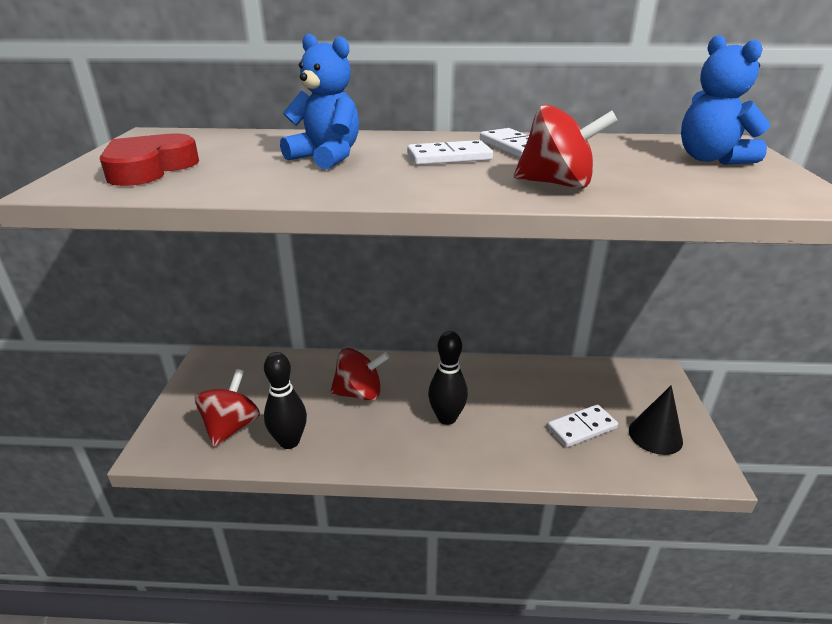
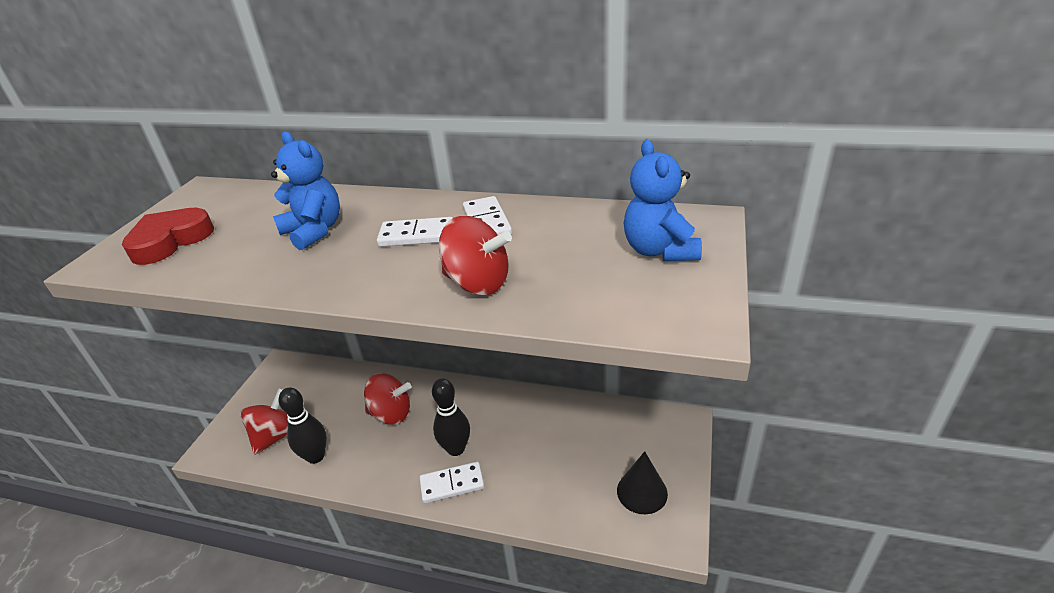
camera: 15 degrees right, 5 degrees up
(582, 428) = (574, 475): white domino -> white domino (452, 484)

